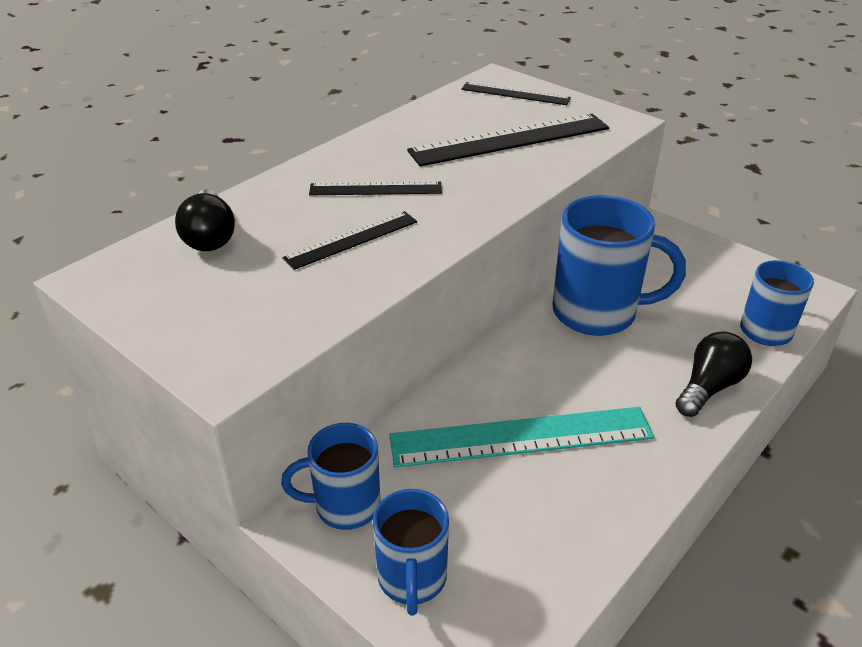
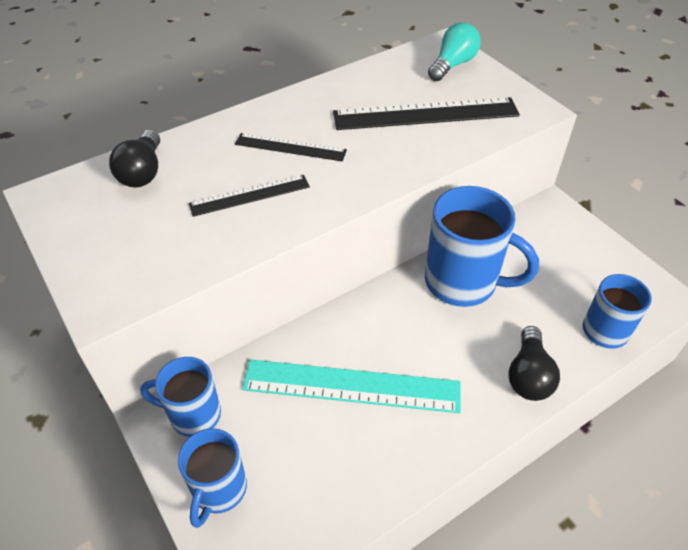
camera: 15 degrees right, 10 degrees up
(515, 93) = (452, 65): black ruler -> turquoise light bulb
(708, 387) = (528, 375): black light bulb -> black light bulb turned 135 degrees clockwise

